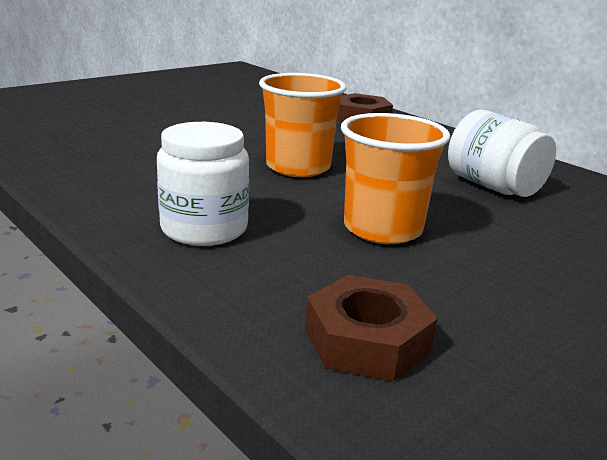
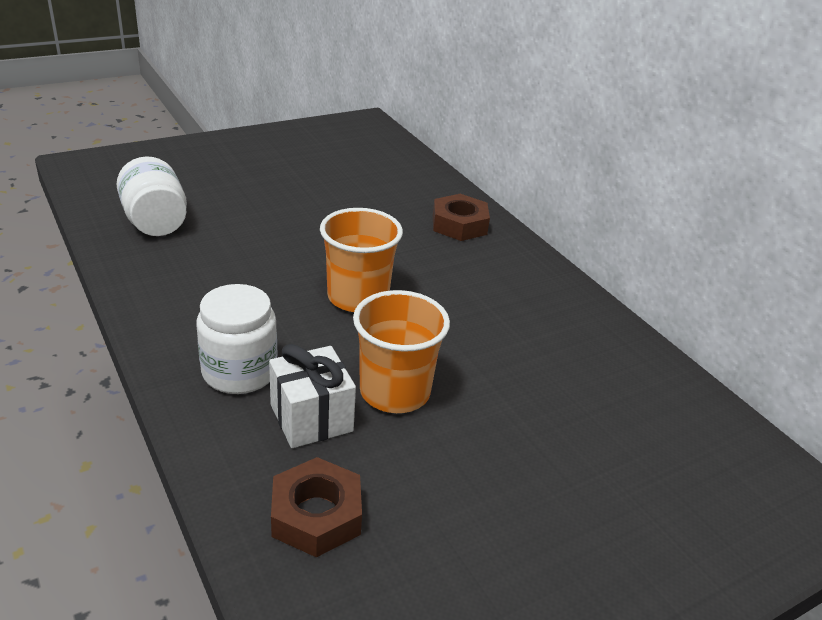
camera: 10 degrees right, 10 degrees up
(307, 257) = (311, 418): none -> white gift
(493, 187) = (535, 346): white jar -> white jar (155, 222)

